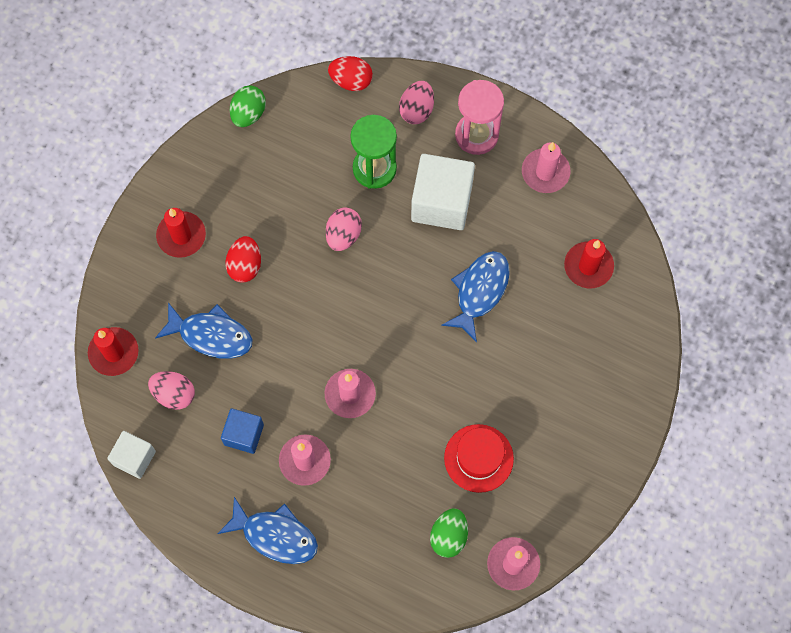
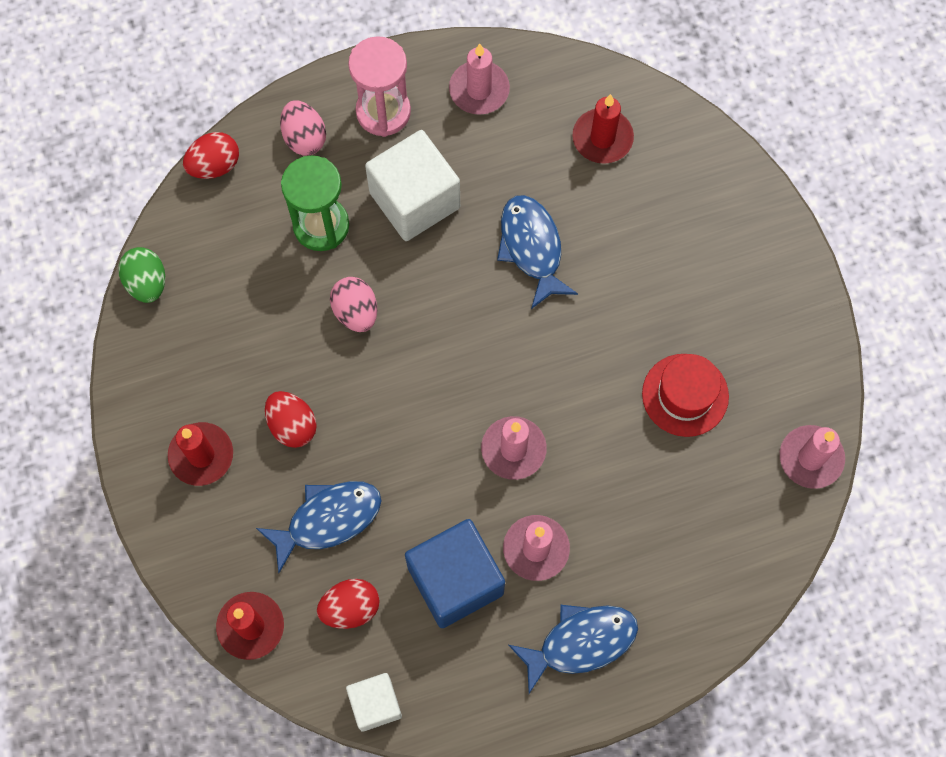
camera: 45 degrees left, 0 degrees up
(174, 394) = (350, 608): pink egg -> red egg
(244, 434) = (455, 580): blue cube -> blue cube, size x1.73
(448, 536) = (731, 489): green egg -> none

